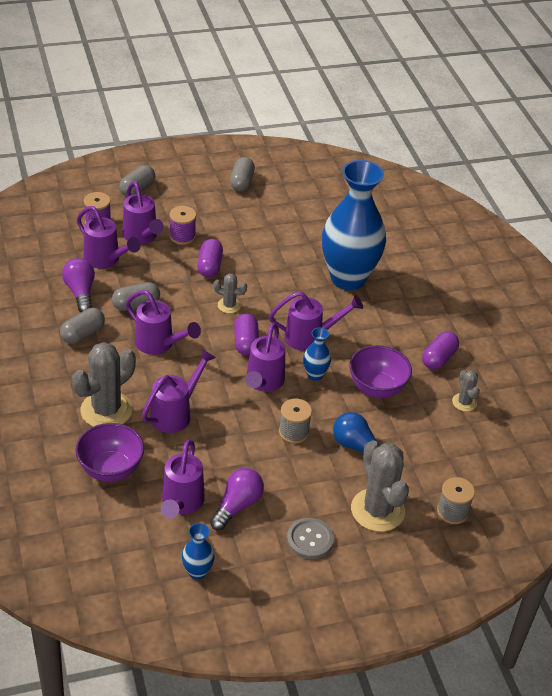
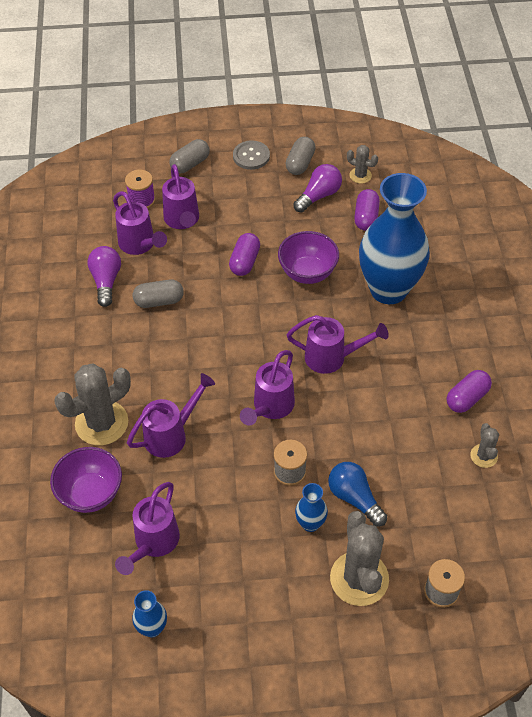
camera: 15 degrees right, 10 degrees up
(83, 334) = (98, 330): grey capsule -> none
(159, 345) = (172, 351): purple watering can -> none
(182, 236) = (224, 223): purple spool -> none
(229, 305) = (255, 311): grey cactus -> grey cactus (360, 175)
(237, 506) = (211, 553): purple light bulb -> purple light bulb (319, 196)
(246, 343) = (262, 357): purple capsule -> purple capsule (366, 217)
(310, 539) = (278, 605): grey button -> grey button (251, 156)
(315, 375) = (327, 404): blue vase -> blue vase (310, 523)
(377, 388) = (391, 427): purple bowl -> purple bowl (307, 273)

